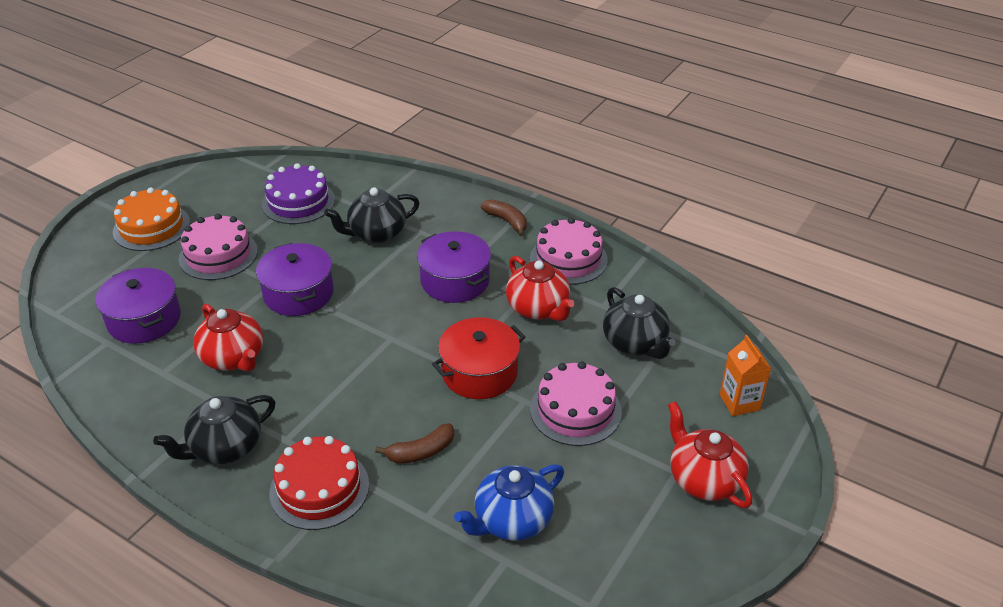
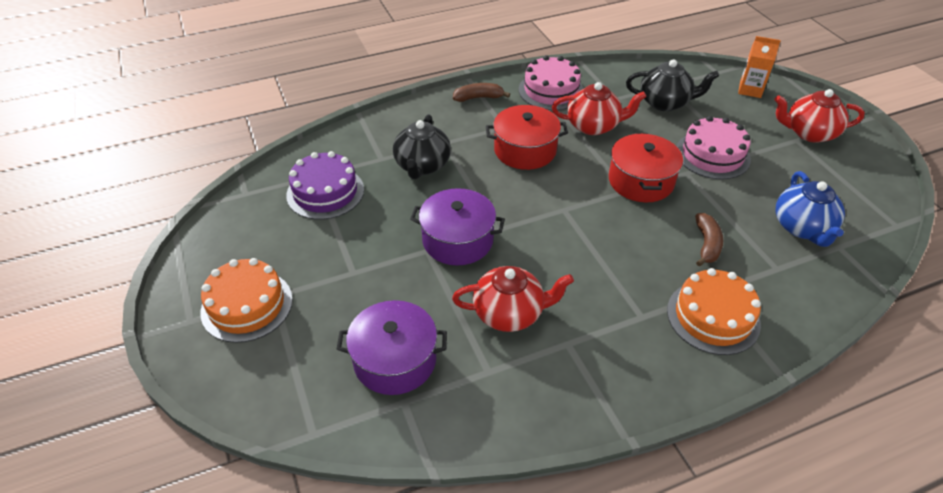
camera: 55 degrees left, 5 degrees up
(218, 255) = (347, 272): pink cake -> none
(225, 447) = (625, 360): black teapot -> none
(319, 488) = (713, 317): red cake -> orange cake
(455, 281) = (525, 150): purple pot -> red pot

